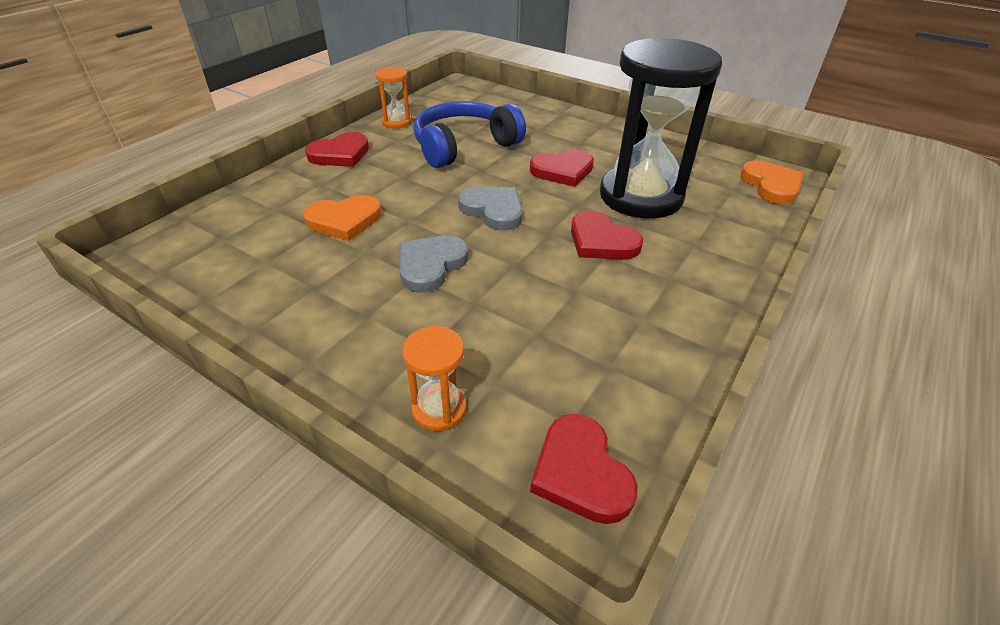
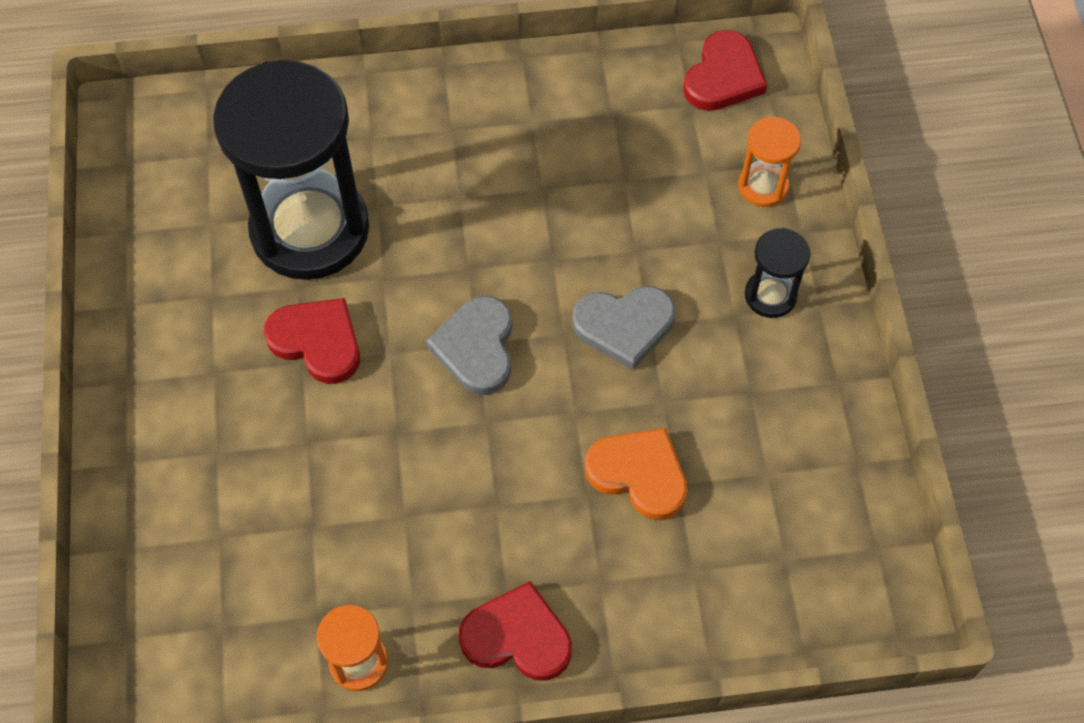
camera: 130 degrees left, 20 degrees up
(354, 343) = (770, 295): none -> black hourglass
(464, 146) = (353, 502): blue headphones -> none
(601, 241) = (440, 214): red heart -> none
(771, 185) = (166, 123): orange heart -> none

